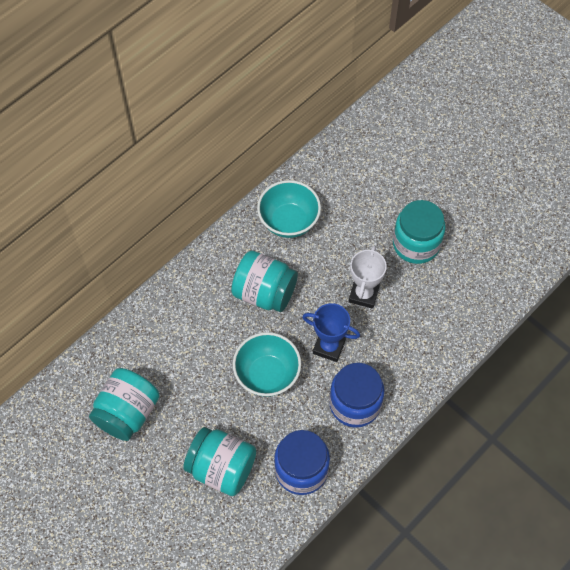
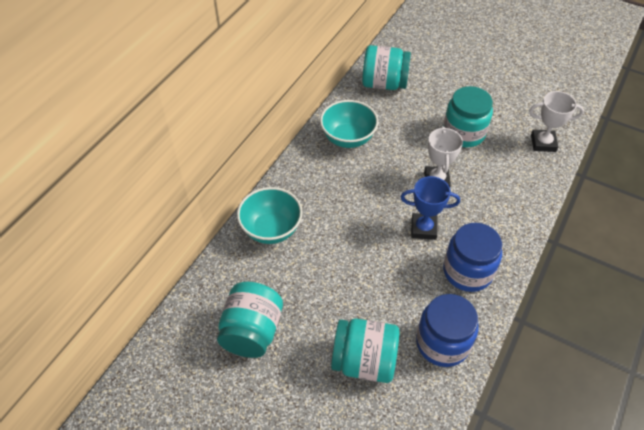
camera: 15 degrees left, 10 degrees down
(264, 293) = (348, 197): turquoise jar -> turquoise jar (384, 83)
(267, 375) = (376, 265): turquoise bowl -> turquoise bowl (271, 229)
(498, 277) = (543, 143): none -> white trophy

